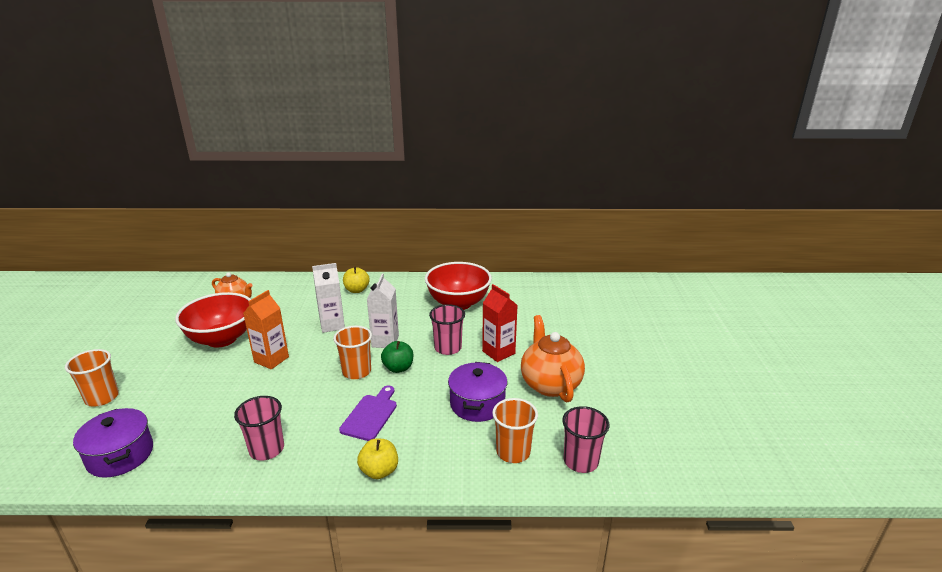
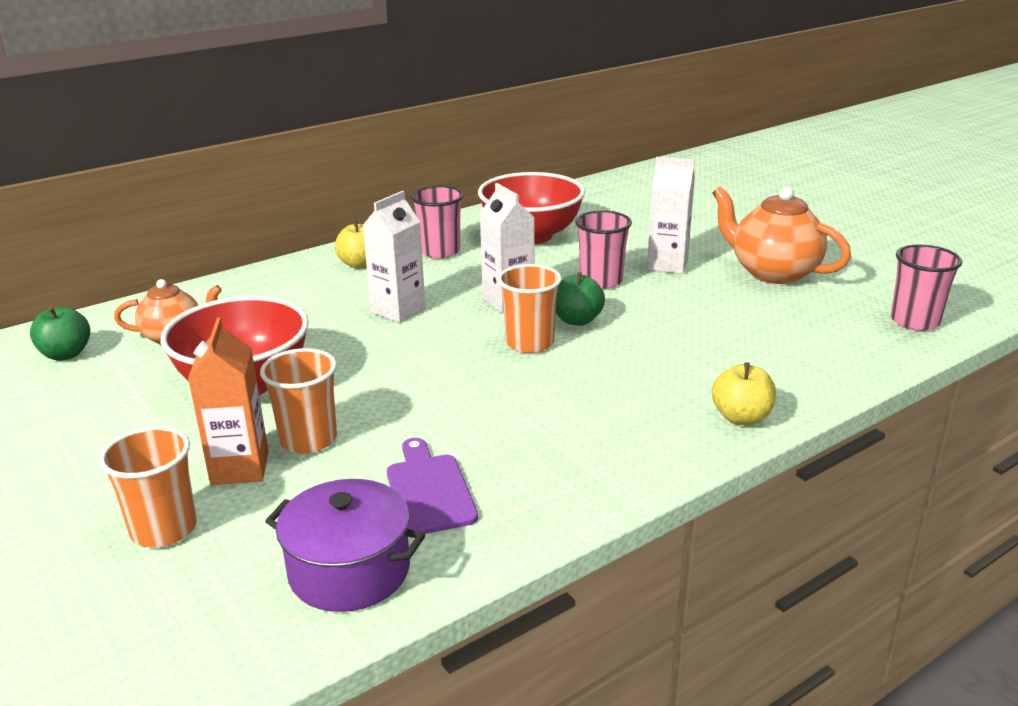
camera: 35 degrees left, 0 degrees up
(191, 294) = (66, 354): none -> green apple
(266, 449) = (563, 462): pink cup -> pink cup (440, 251)
(271, 359) = (379, 376): orange carton -> orange carton (240, 468)
(371, 415) = (631, 375): purple cutting board -> purple cutting board (429, 490)
(477, 404) = (731, 317): purple pot -> none
(498, 352) = (667, 265): red carton -> white carton
(513, 452) = (843, 341): orange cup -> orange cup (308, 440)

